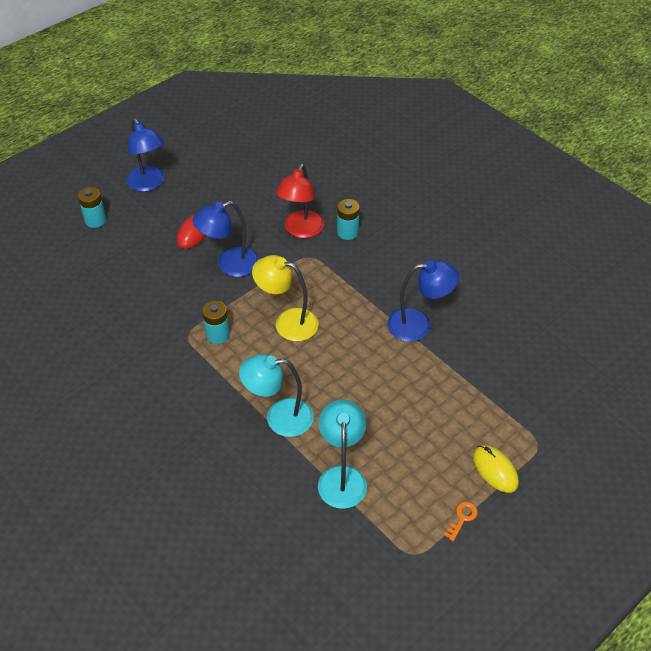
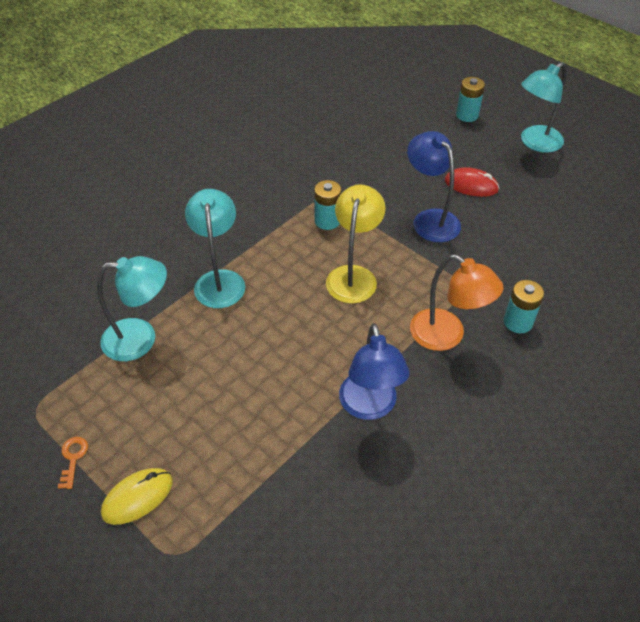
camera: 85 degrees right, 0 degrees up
(149, 184) = (535, 143): blue lamp -> turquoise lamp
(301, 230) = (505, 275): red lamp -> none
(357, 273) = (446, 336): none -> orange lamp
(462, 518) = (73, 458): orange key -> orange key turned 120 degrees counterclockwise

